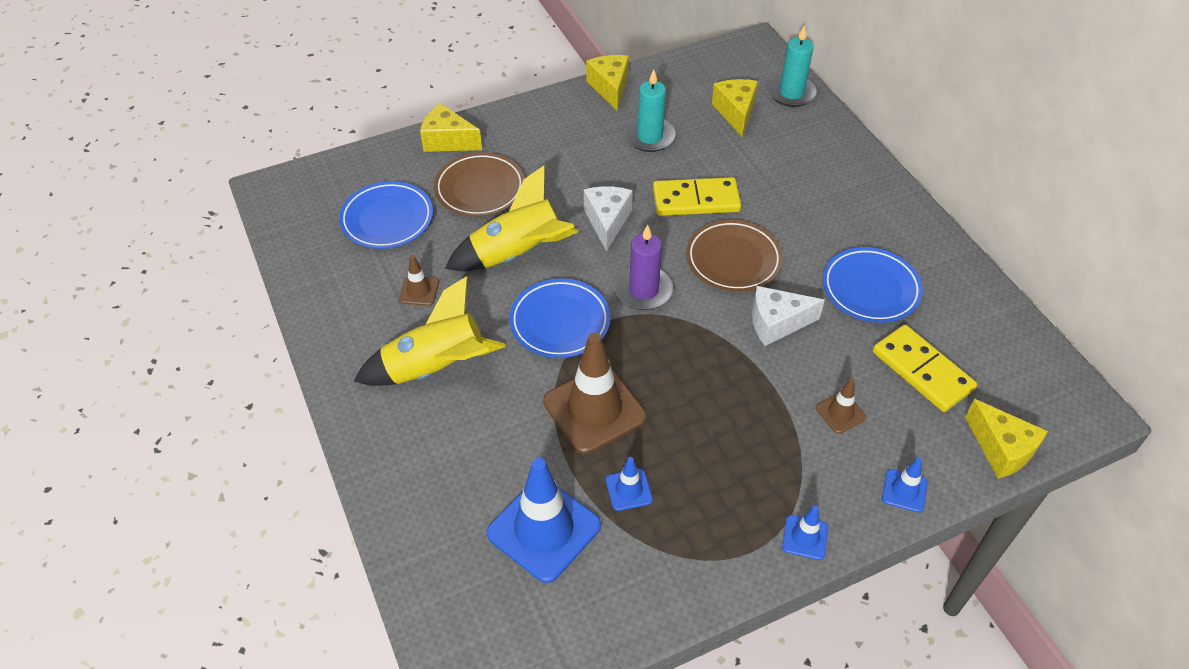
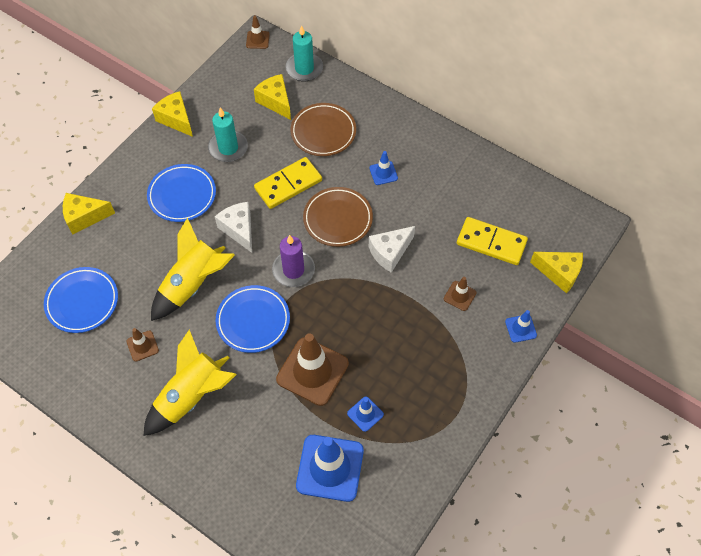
camera: 30 degrees left, 10 degrees up
(480, 189) = (134, 245): brown plate -> brown plate (323, 132)
(754, 46) = (257, 40): none -> brown traffic cone
(805, 537) = (482, 388): blue traffic cone -> blue traffic cone (383, 173)
(870, 289) = (433, 199): blue plate -> blue plate (182, 195)

